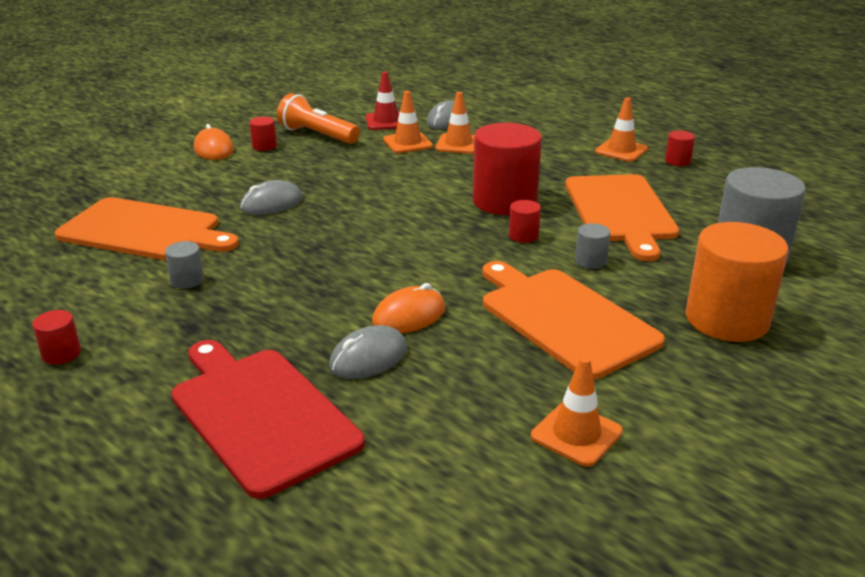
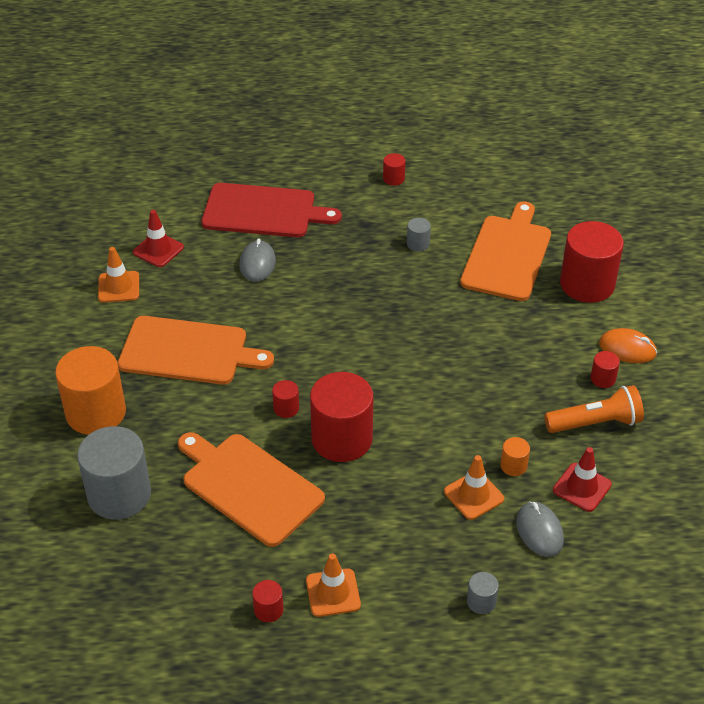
camera: 135 degrees right, 15 degrees up
(144, 186) = (587, 284): none -> red cylinder
(144, 231) = (507, 255): orange cutting board -> orange cutting board turned 135 degrees clockwise
(271, 203) = (483, 325): grey mouse -> none
(407, 143) = (513, 466): orange traffic cone -> orange cylinder
(409, 316) = (272, 299): orange mouse -> none
(465, 452) = (158, 250): none -> red traffic cone
(590, 261) = (219, 412): grey cylinder -> grey cylinder (481, 602)

